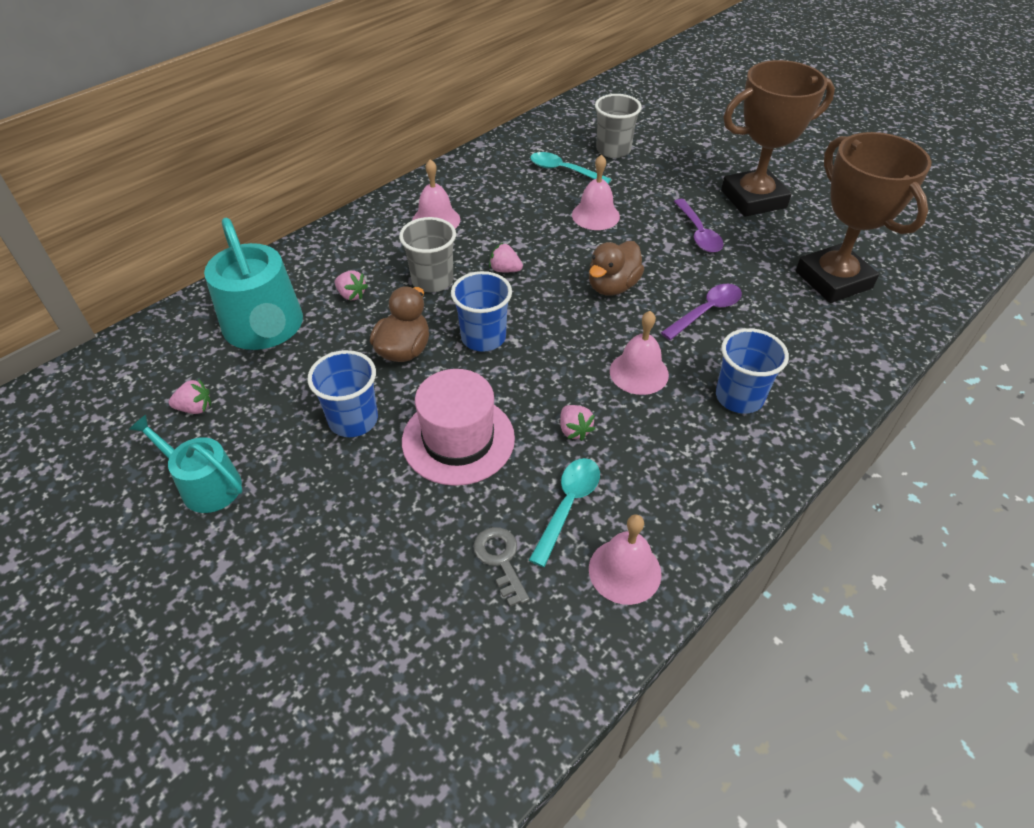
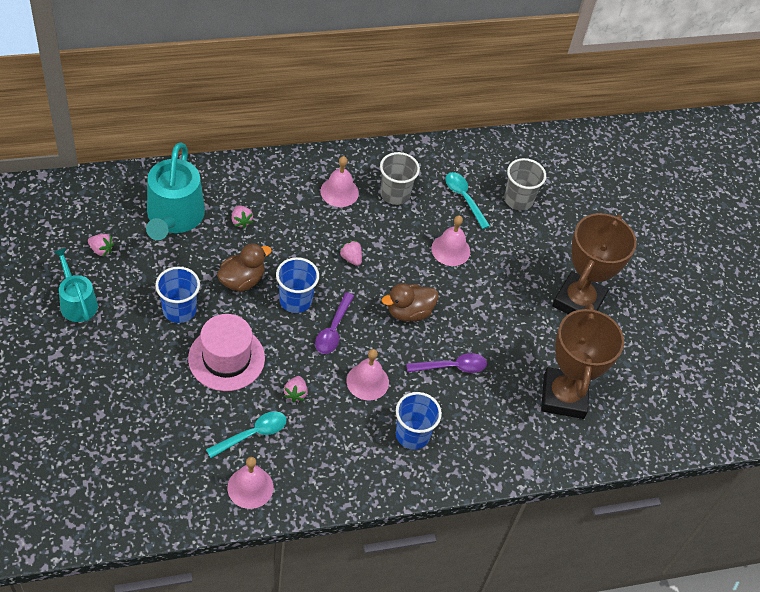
camera: 25 degrees right, 5 degrees up
(432, 280) = (298, 240): grey cup -> grey cup (395, 194)
(500, 560) = (192, 440): grey key -> none
(698, 233) = (508, 306): purple spoon -> purple spoon (333, 330)
(753, 199) = (578, 301): brown trophy -> brown trophy turned 75 degrees counterclockwise

